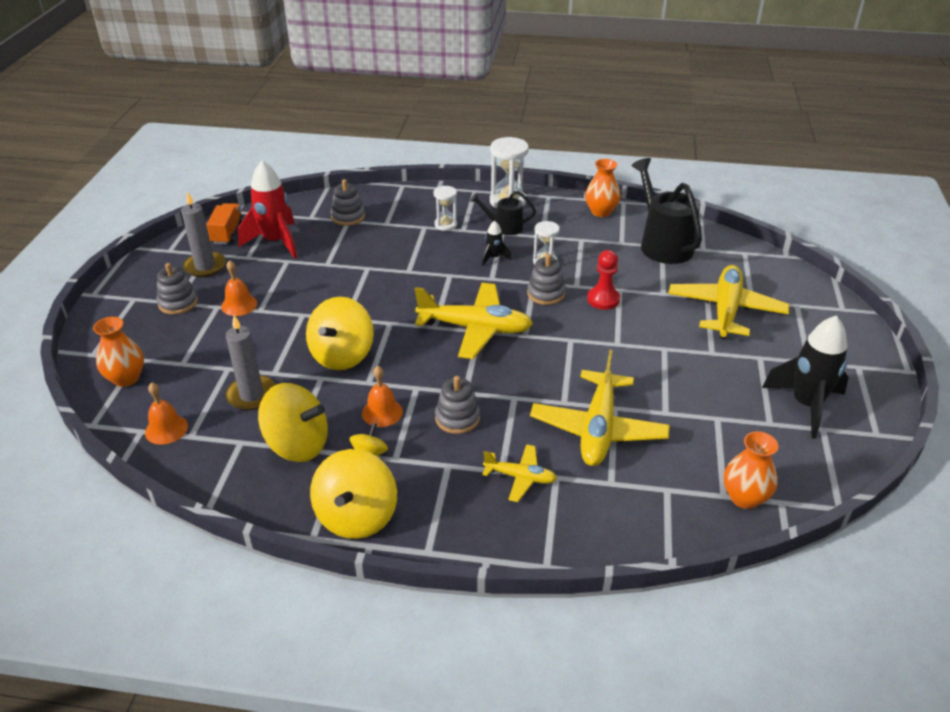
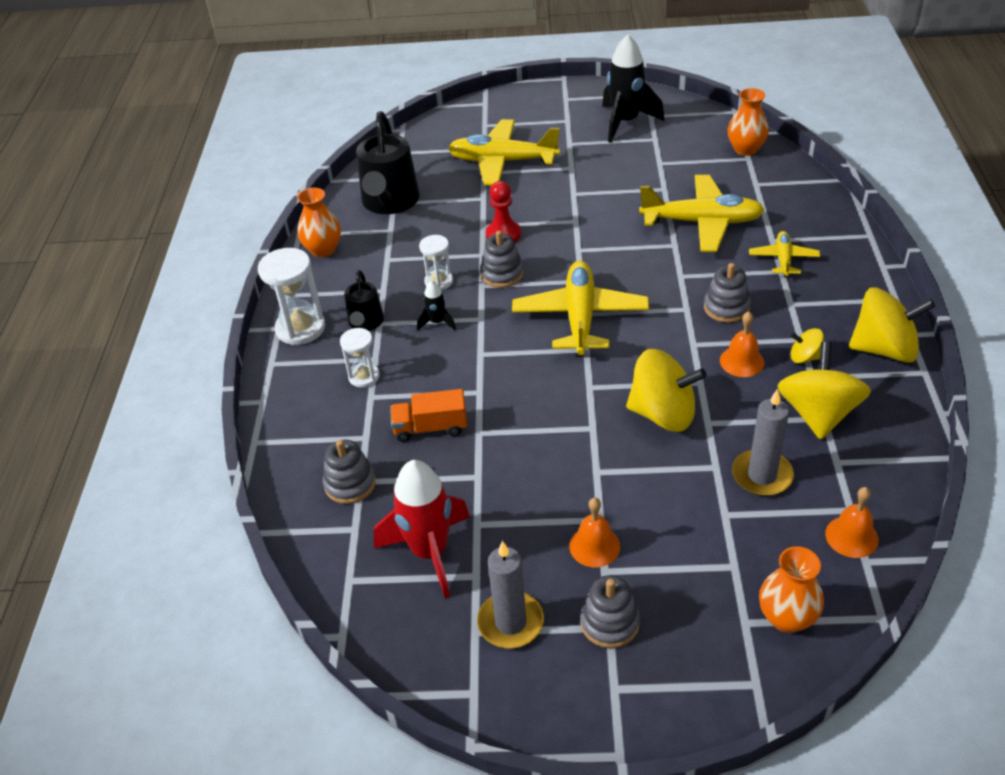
camera: 95 degrees left, 5 degrees up
(227, 233) = (411, 626): orange truck -> orange truck (430, 428)
(662, 244) = (390, 202): black watering can -> black watering can turned 60 degrees counterclockwise

